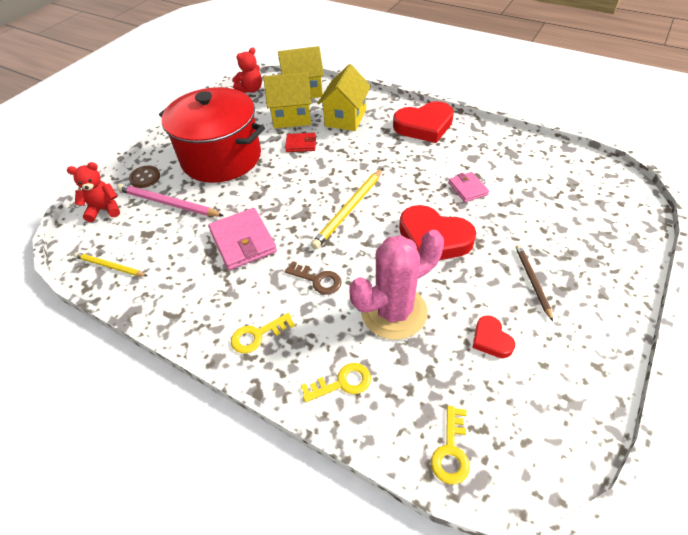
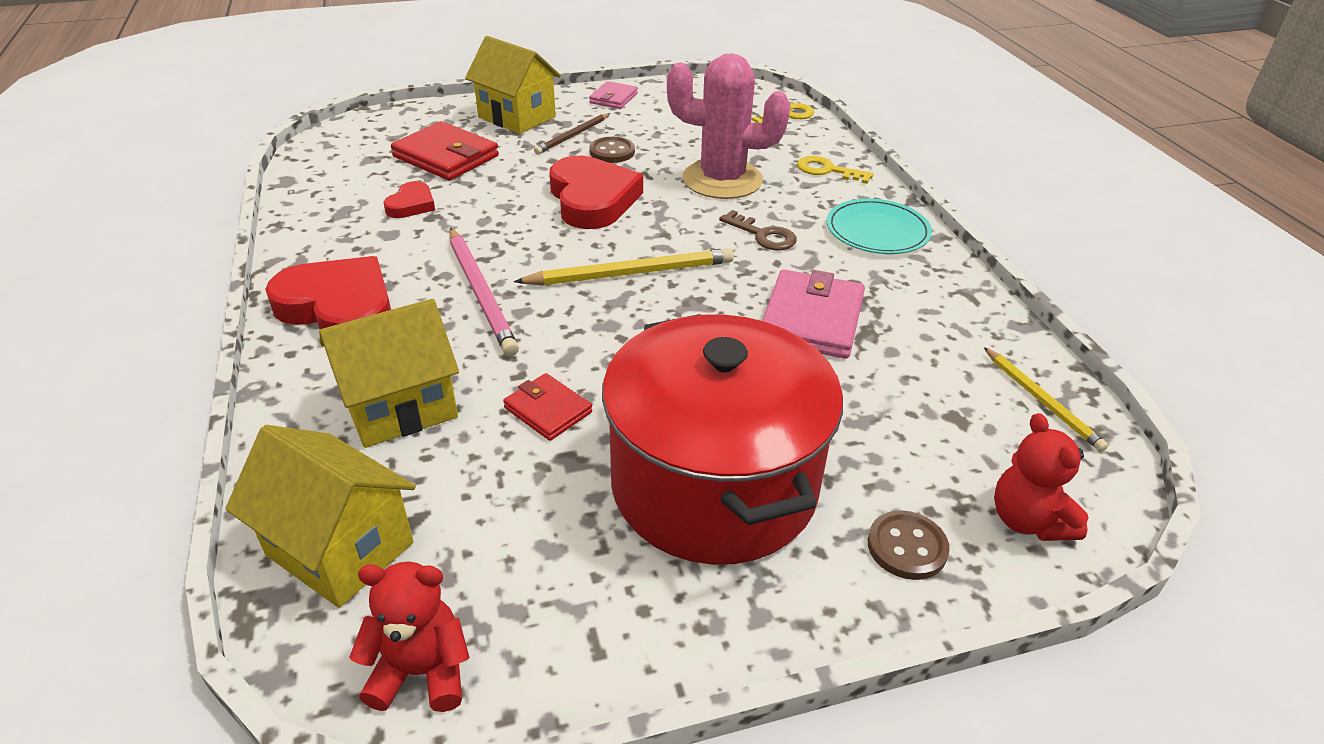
camera: 140 degrees left, 10 degrees down
(104, 210) = (1028, 520): red teddy bear -> red teddy bear turned 45 degrees clockwise
(168, 203) = (889, 451): pink pencil -> pink pencil (481, 293)
(257, 335) = (877, 231): yellow key -> turquoise plate
(292, 117) = (474, 486): yellow house -> yellow house (517, 117)
(318, 280) = (763, 235): brown key -> brown key turned 150 degrees clockwise
(467, 188) = (468, 212): pink wallet -> pink wallet (613, 98)
(487, 285) = (612, 152): none -> brown button
(491, 339) = (671, 132): red heart -> red heart (411, 205)
(549, 210) = (446, 156): none -> red wallet

